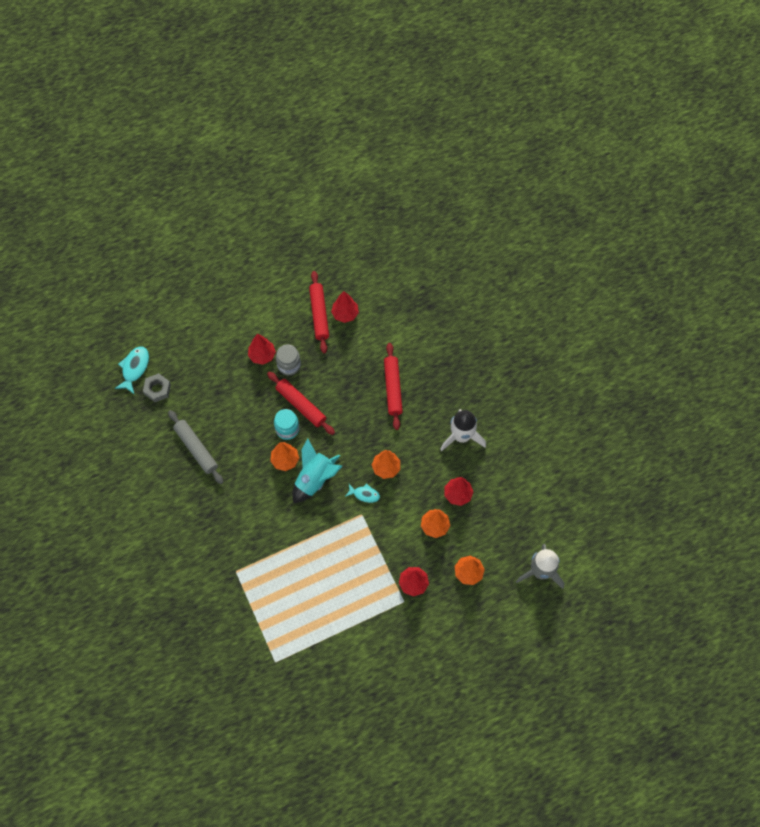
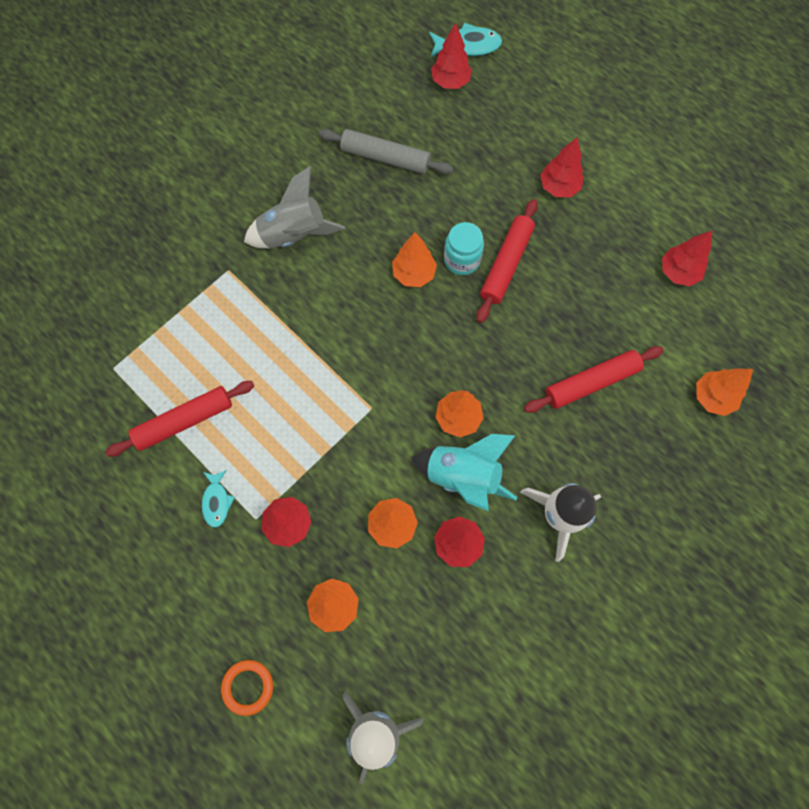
camera: 70 degrees right, 5 degrees up
(157, 389) = (450, 82): grey nut -> red tree
(196, 449) = (385, 158): grey rolling pin -> grey rolling pin turned 75 degrees clockwise
(228, 523) = (294, 235): none -> grey rocket
(289, 365) = (560, 227): grey jar -> none
(315, 479) = (401, 323): turquoise rocket -> turquoise rocket (463, 476)
(319, 314) = (659, 238): red rolling pin -> red rolling pin (184, 421)
(364, 494) = (404, 401): turquoise fish -> turquoise fish (217, 501)
(425, 329) = (712, 397): none -> orange tree
(496, 633) = (248, 687): none -> orange ring

